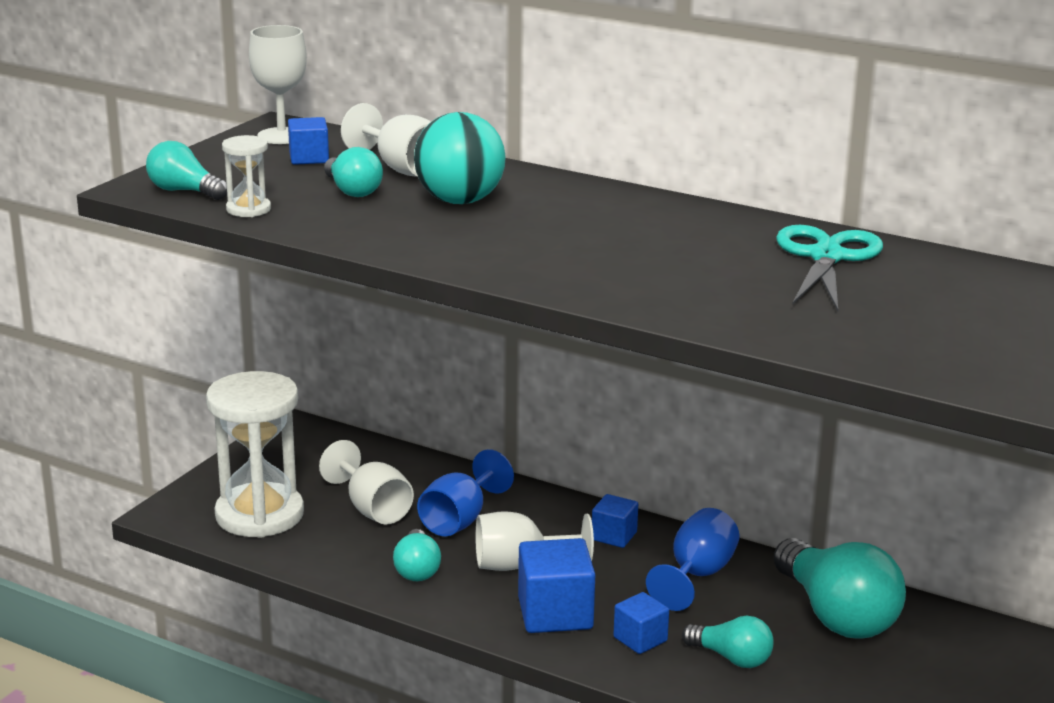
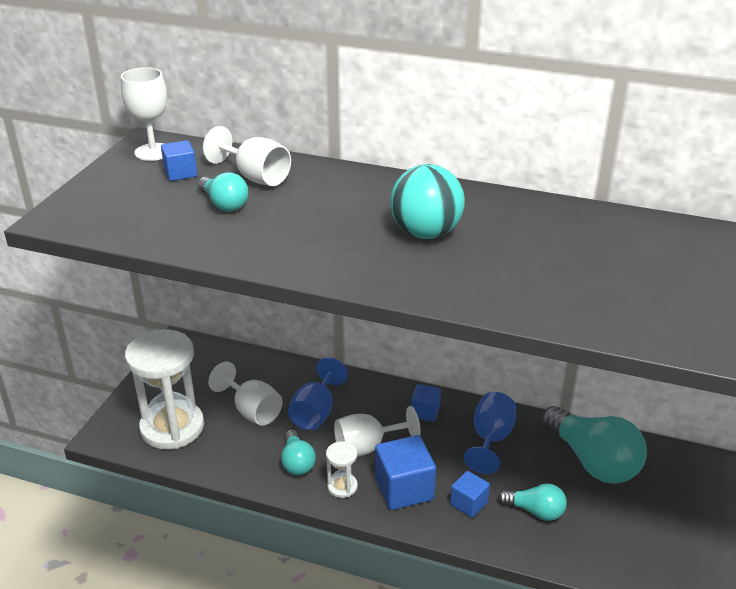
camera: 10 degrees left, 10 degrees up
(184, 191) = (91, 219): turquoise light bulb -> none
(248, 209) = (148, 233): white hourglass -> white hourglass (342, 486)
(459, 201) = (309, 206): turquoise ball -> turquoise ball (425, 233)
(826, 257) = (600, 235): turquoise scissors -> none

